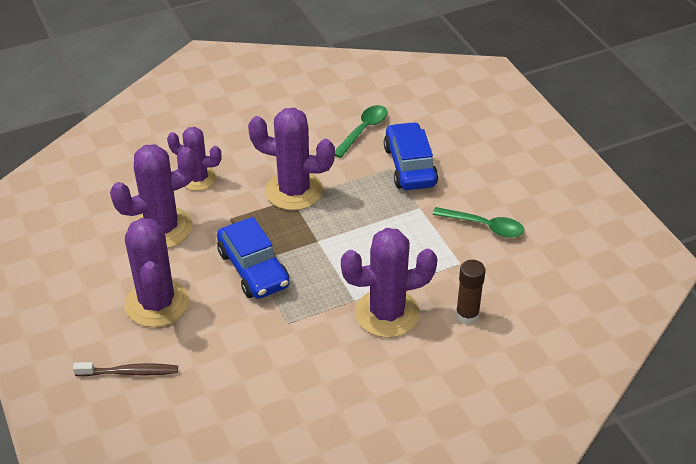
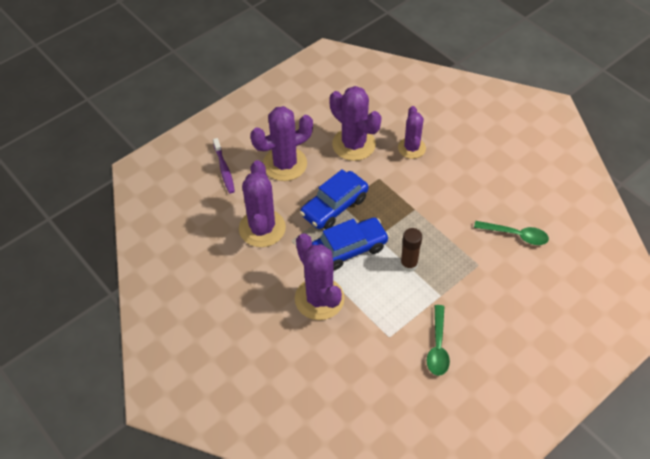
camera: 75 degrees right, 10 degrees up
(129, 372) = (224, 169): brown toothbrush -> purple toothbrush
(294, 191) = (423, 208): purple cactus -> purple cactus (262, 228)
(410, 166) = (487, 277): blue car -> blue car (349, 249)
(467, 315) = (335, 352): brown glue stick -> brown glue stick (409, 264)

